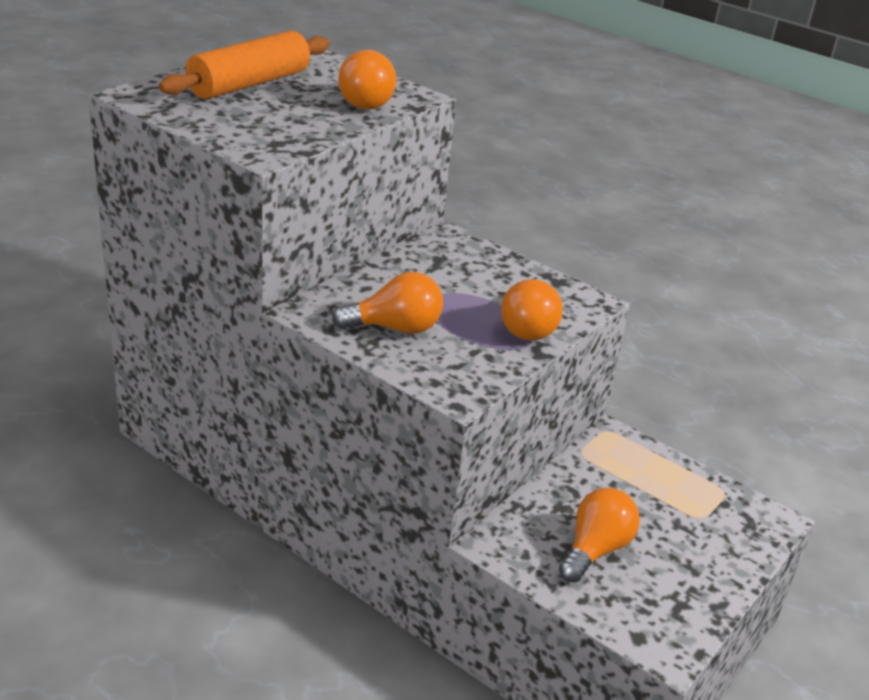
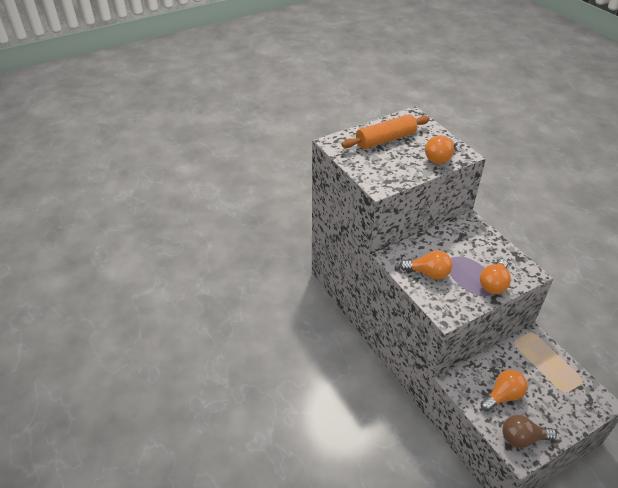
camera: 25 degrees right, 10 degrees up
(658, 616) = (522, 438): none -> brown light bulb

